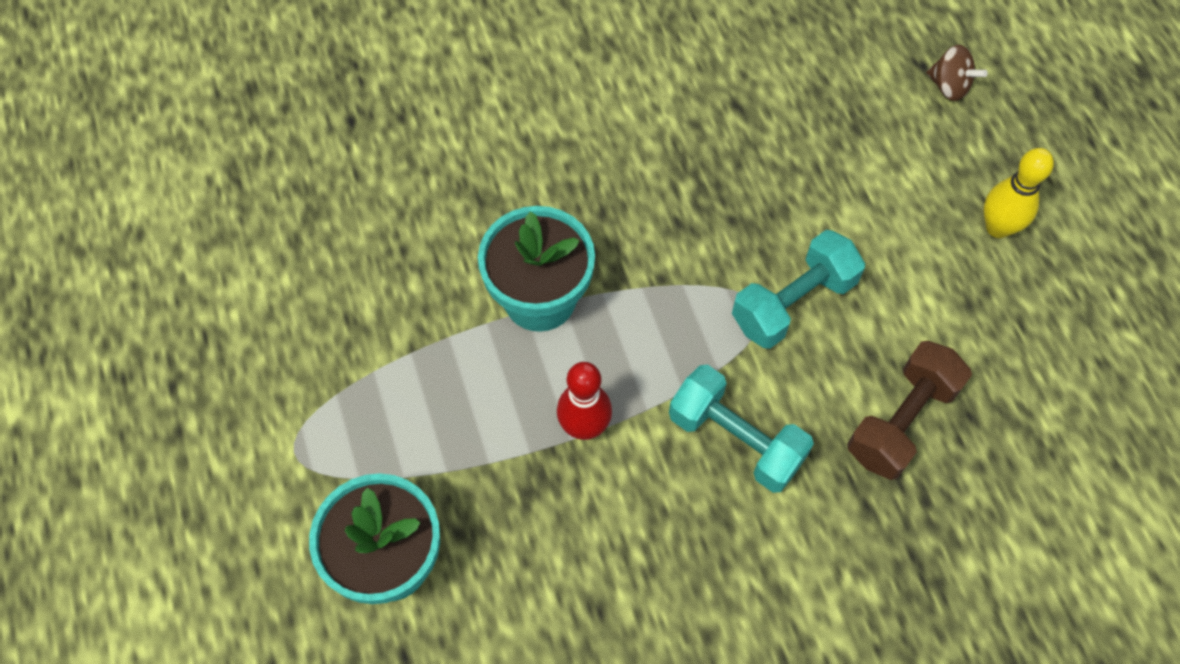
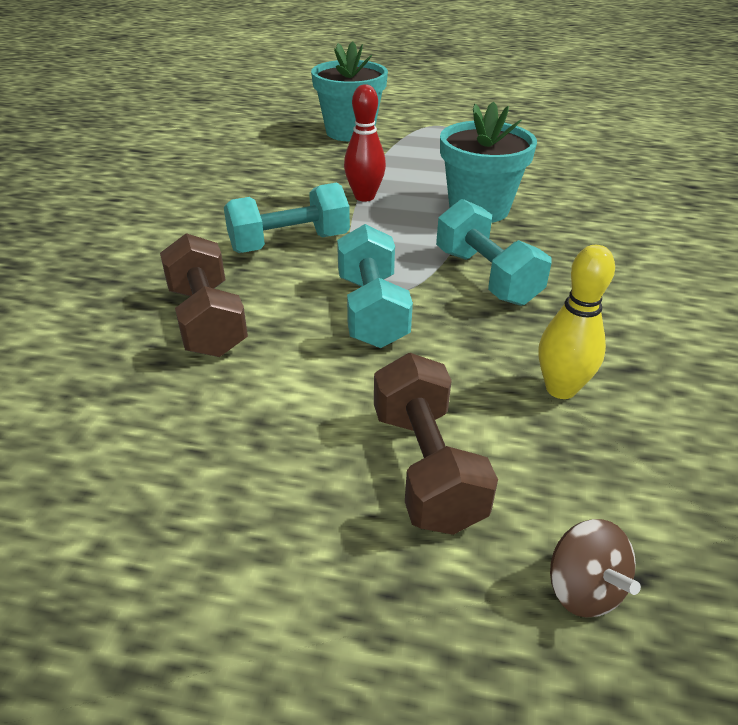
camera: 120 degrees right, 25 degrees down
(676, 239) = (486, 277): none -> turquoise dumbbell
(928, 187) = (426, 467): none -> brown dumbbell
(949, 86) = (583, 589): brown spinning top -> brown spinning top turned 90 degrees counterclockwise
(998, 227) = (322, 502): yellow bowling pin -> yellow bowling pin (560, 389)

